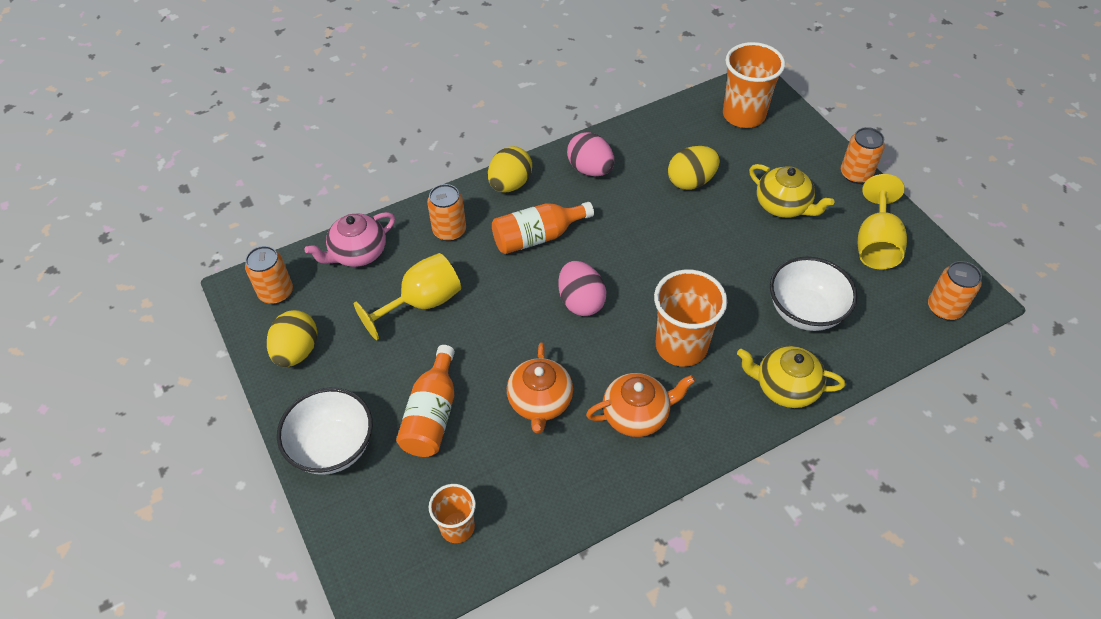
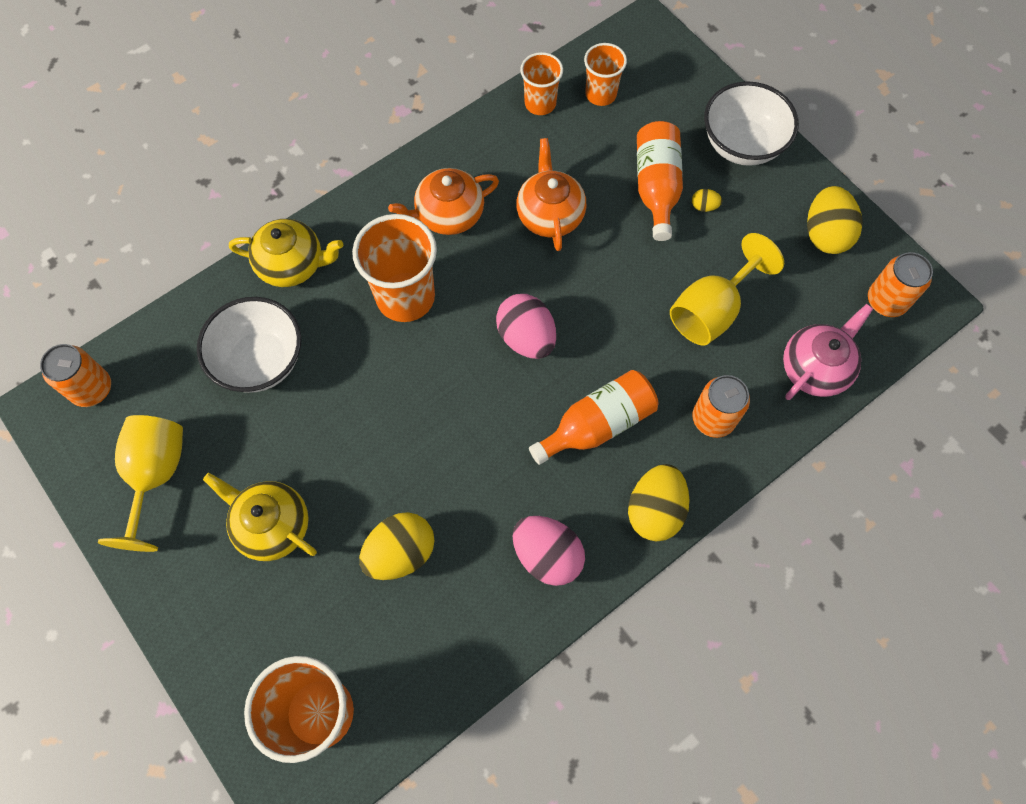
camera: 170 degrees right, 15 degrees up
(394, 390) = (704, 206): none -> yellow egg
(525, 525) = (540, 103): none -> orange cup
(855, 174) = (160, 603): orange can -> none

